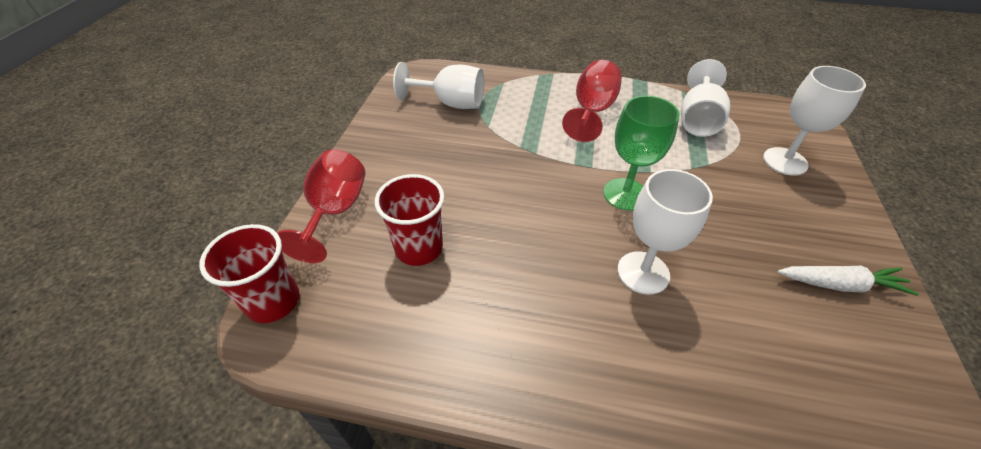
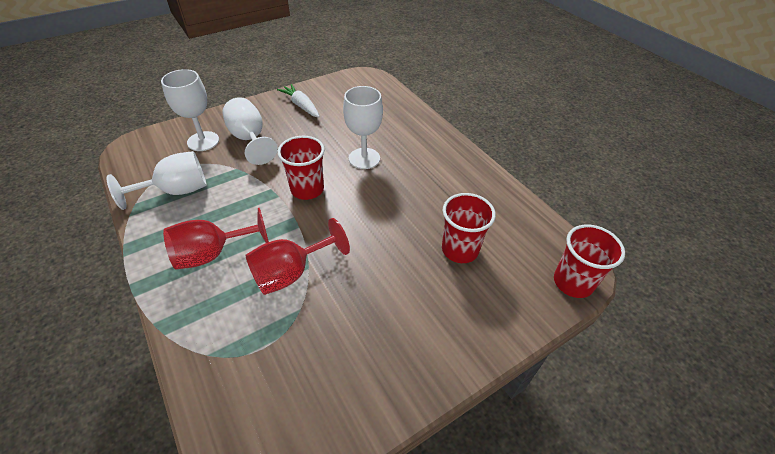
camera: 135 degrees left, 0 degrees up
(335, 212) = (496, 322): red goblet -> red goblet (291, 273)
(451, 103) = (288, 371): white goblet -> white goblet (250, 139)
(625, 194) = (307, 189): green goblet -> red cup

